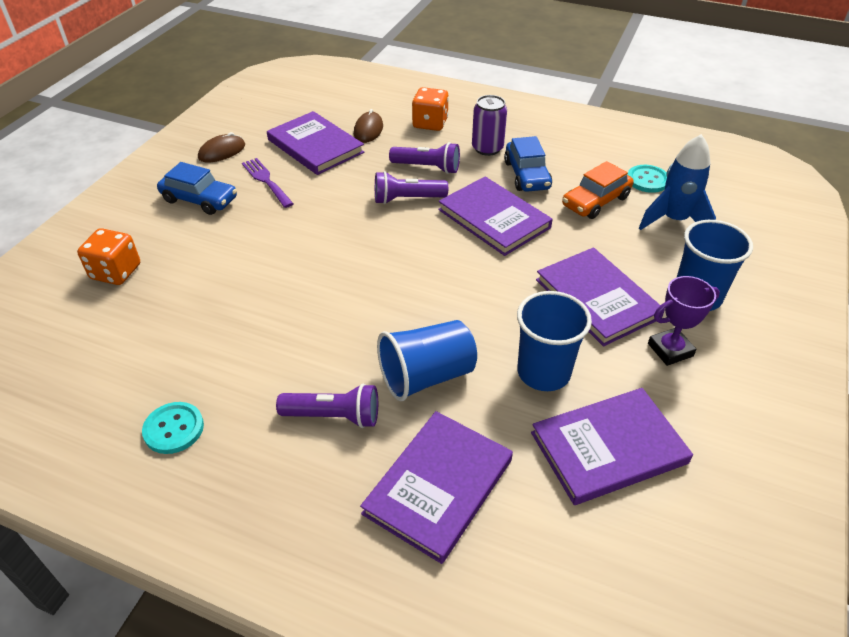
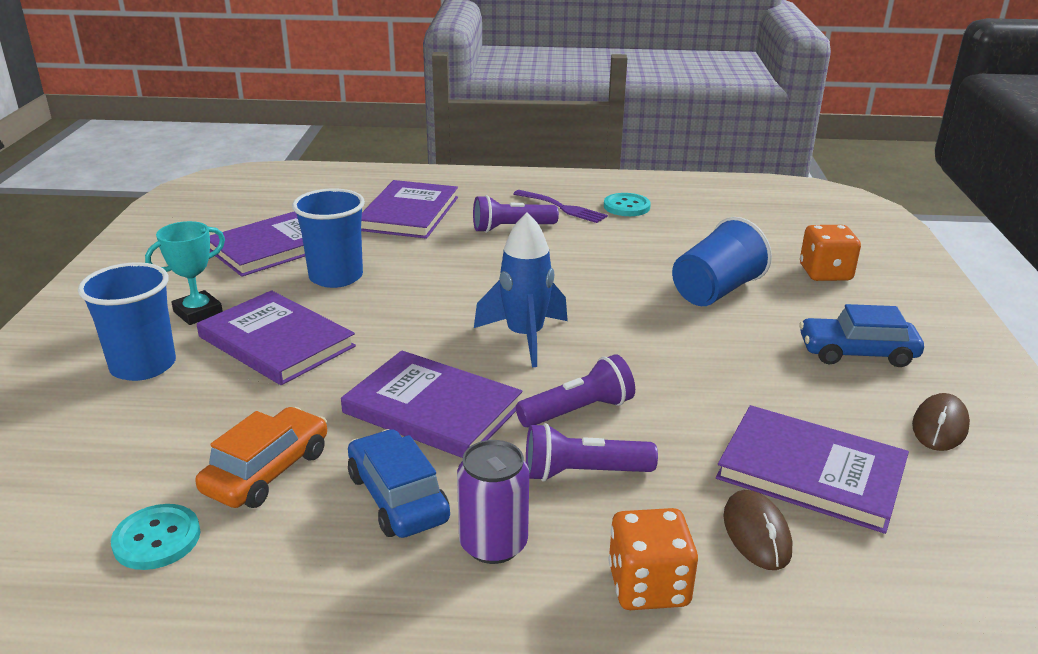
camera: 160 degrees right, 15 degrees down
(266, 181) = (808, 395): purple fork -> purple fork (562, 208)
(426, 376) = (447, 258): blue cup -> blue cup (715, 291)
(670, 350) = (198, 312): purple trophy -> turquoise trophy
(674, 220) = (134, 464): blue rocket -> blue rocket (525, 337)

